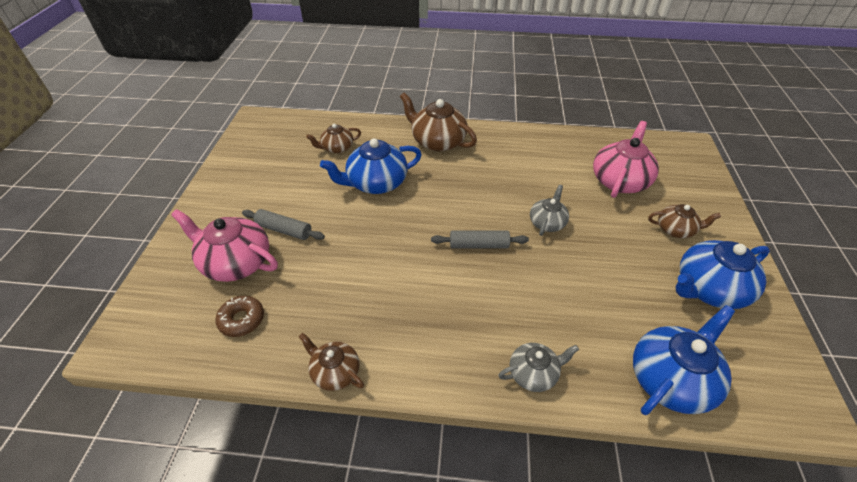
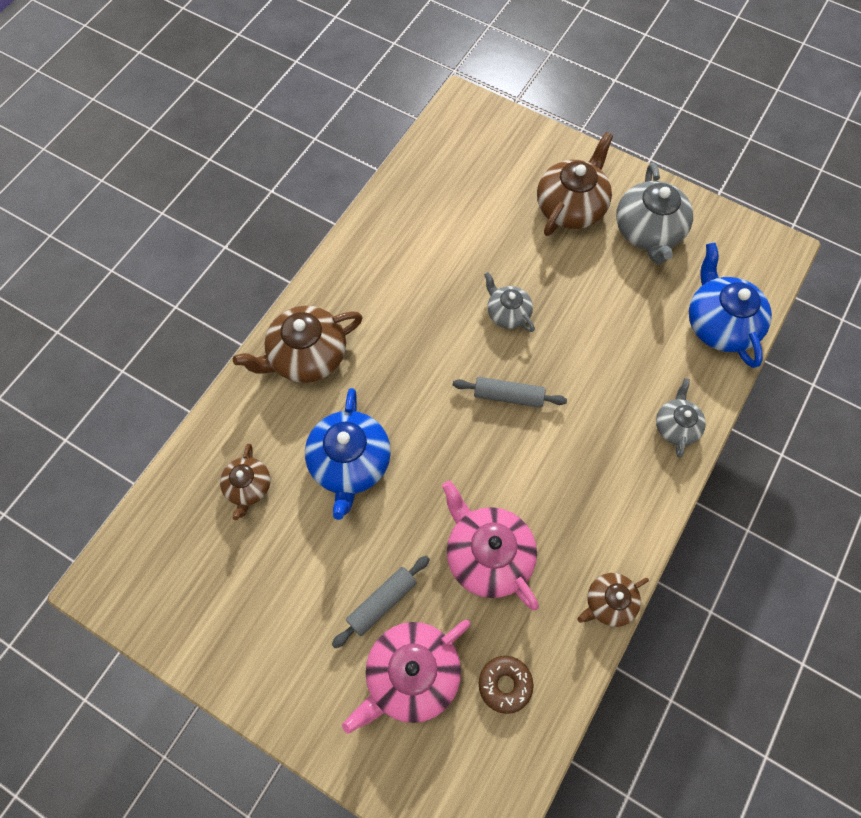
camera: 65 degrees left, 20 degrees up
(479, 245) = (508, 396): grey rolling pin -> grey rolling pin turned 75 degrees clockwise
(619, 180) = (481, 207): pink teapot -> pink teapot (487, 555)
(675, 229) = (571, 206): brown teapot -> brown teapot, size x1.73
(708, 289) = (648, 232): blue teapot -> grey teapot

